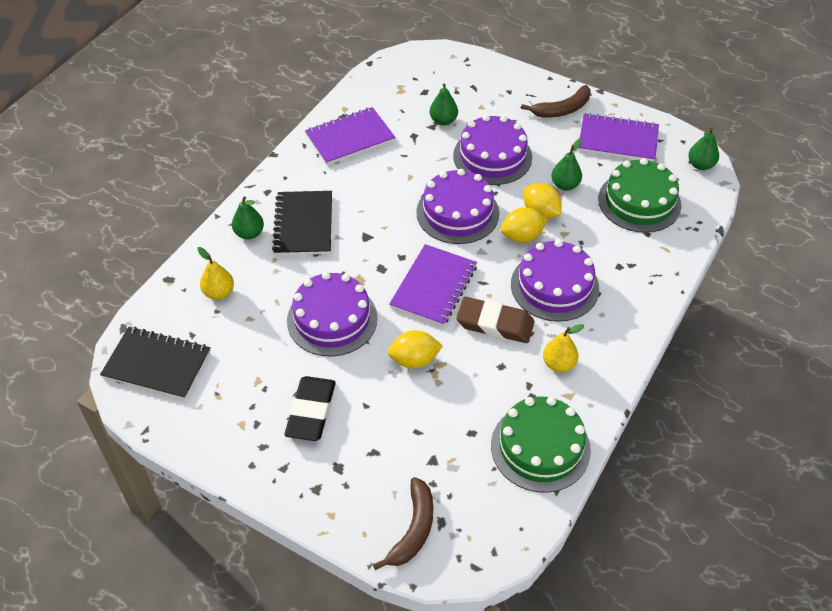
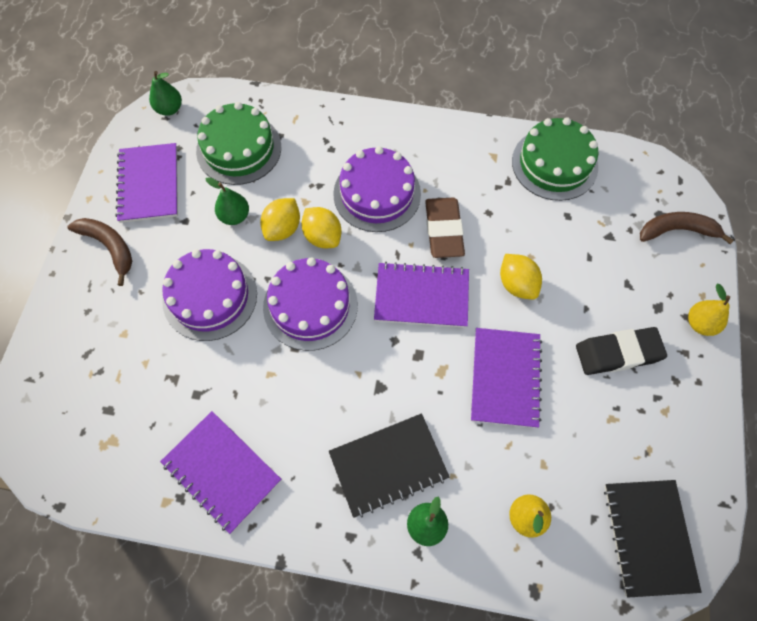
camera: 110 degrees left, 15 degrees up
(332, 319) = (505, 378): purple cake -> purple notebook
(443, 121) = (160, 369): green pear -> none
(558, 364) = (465, 170): yellow pear -> yellow pear (700, 324)

